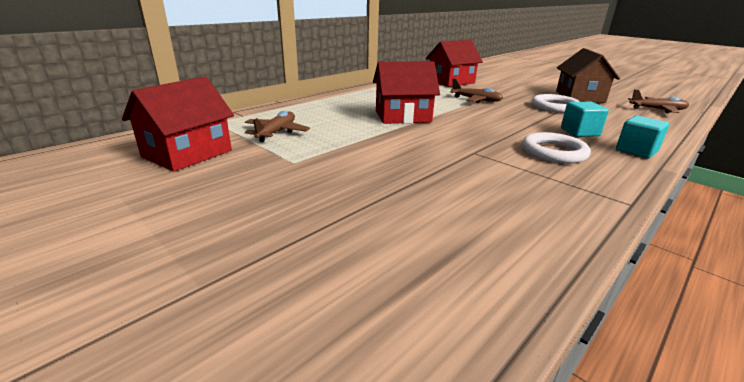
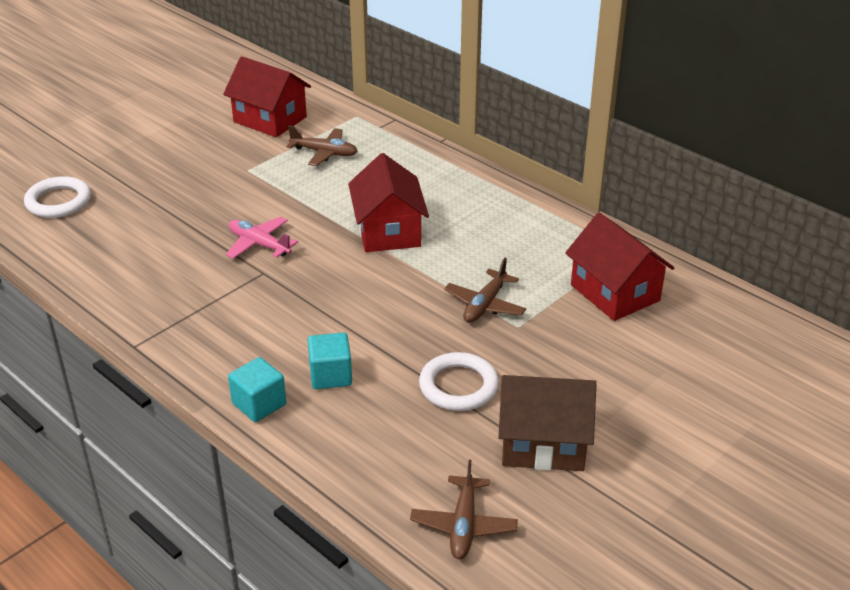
camera: 90 degrees right, 10 degrees up
(431, 154) = (259, 244): none -> pink plane
(554, 152) = (259, 331): white ring -> white ring (58, 201)

